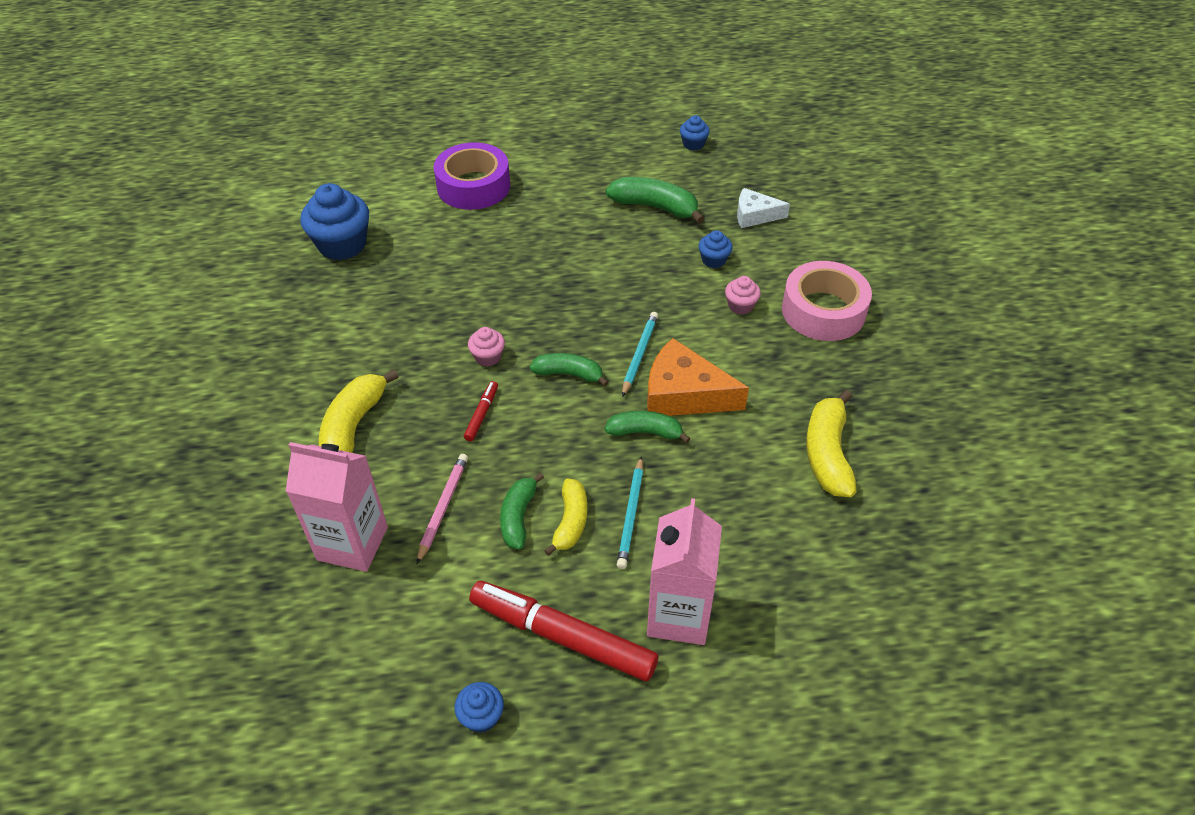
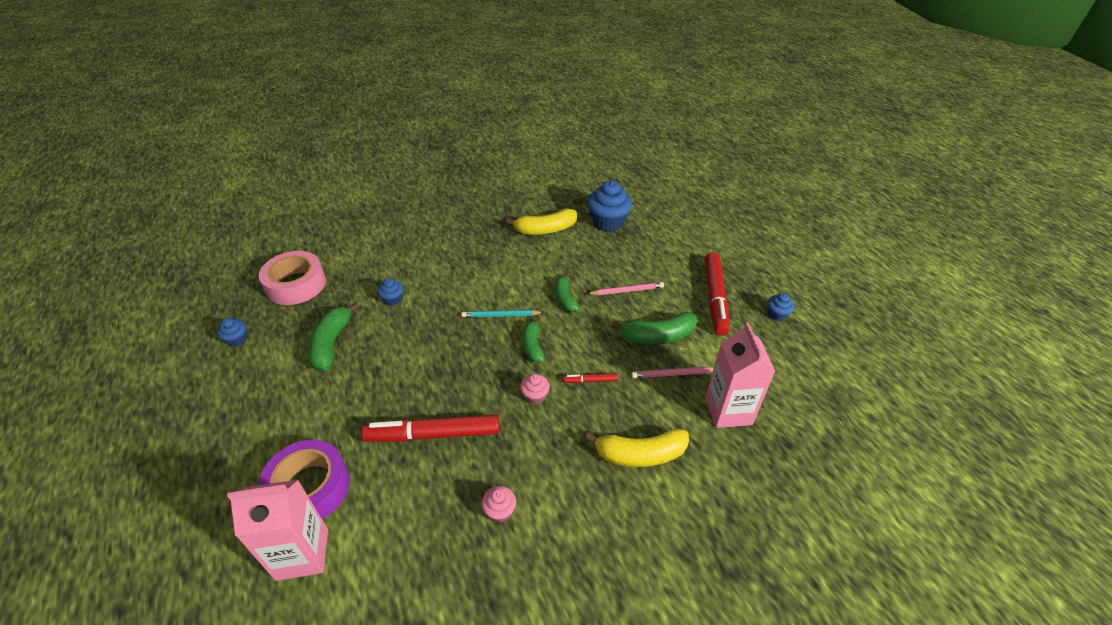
camera: 110 degrees left, 5 degrees down
(342, 245) = (426, 576): blue cupcake -> blue cupcake (608, 222)
(484, 268) = (433, 435): none -> red marker
(518, 517) = (657, 336): green banana -> green banana, size x1.52
(570, 522) = (646, 313): yellow banana -> none
(631, 515) = (627, 291): turquoise pencil -> pink pencil
(679, 615) = (674, 261): pink carton -> pink carton (302, 554)
(684, 394) = (527, 288): orange cheese -> none
(740, 306) = (438, 279): pink cupcake -> pink cupcake (500, 511)
(754, 215) = (336, 288): white cheese -> none
(823, 311) = (432, 244): pink tape -> pink tape (296, 285)

